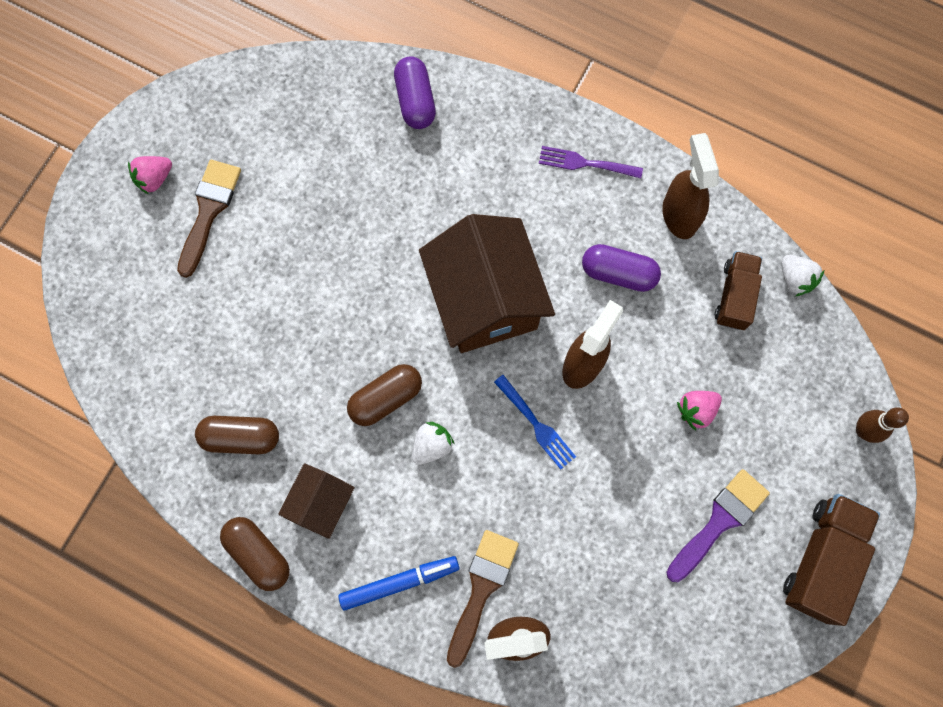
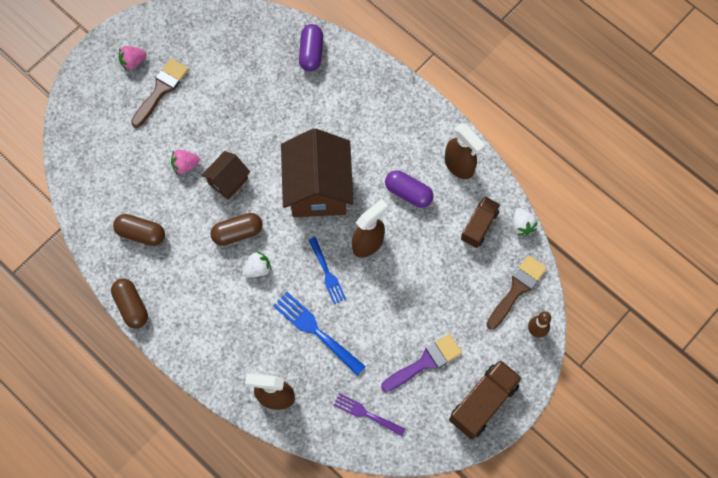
camera: 15 degrees right, 5 degrees down
(321, 503) = (179, 286): brown house -> brown house (228, 181)
(399, 582) = (213, 346): blue marker -> none
(481, 589) = (262, 363): brown brush -> brown brush (517, 289)
(546, 517) = (316, 331): none -> blue fork
(585, 163) = (408, 118): purple fork -> purple fork (366, 414)
(679, 215) = (459, 166): brown spray bottle -> brown spray bottle turned 135 degrees clockwise
(696, 410) = (432, 290): pink strawberry -> pink strawberry (185, 165)

